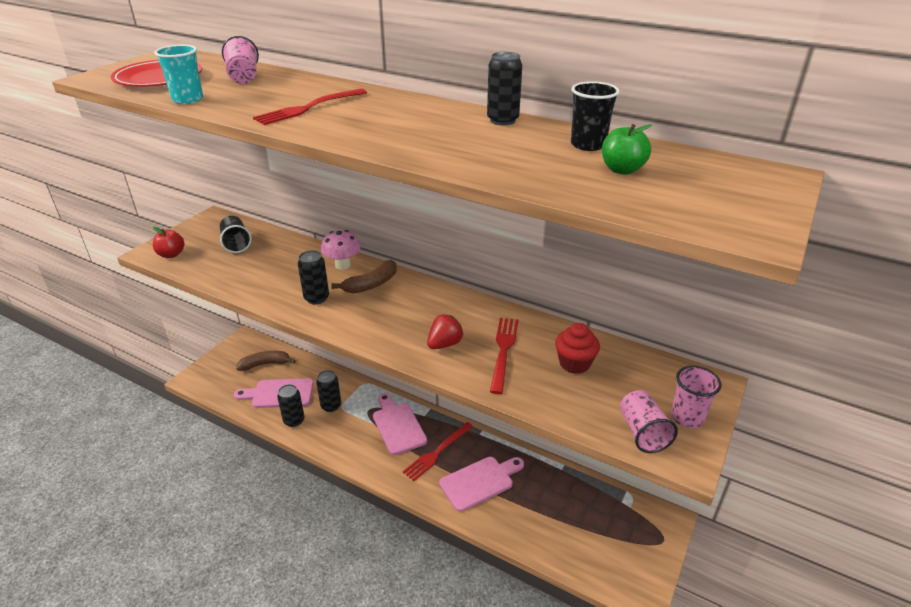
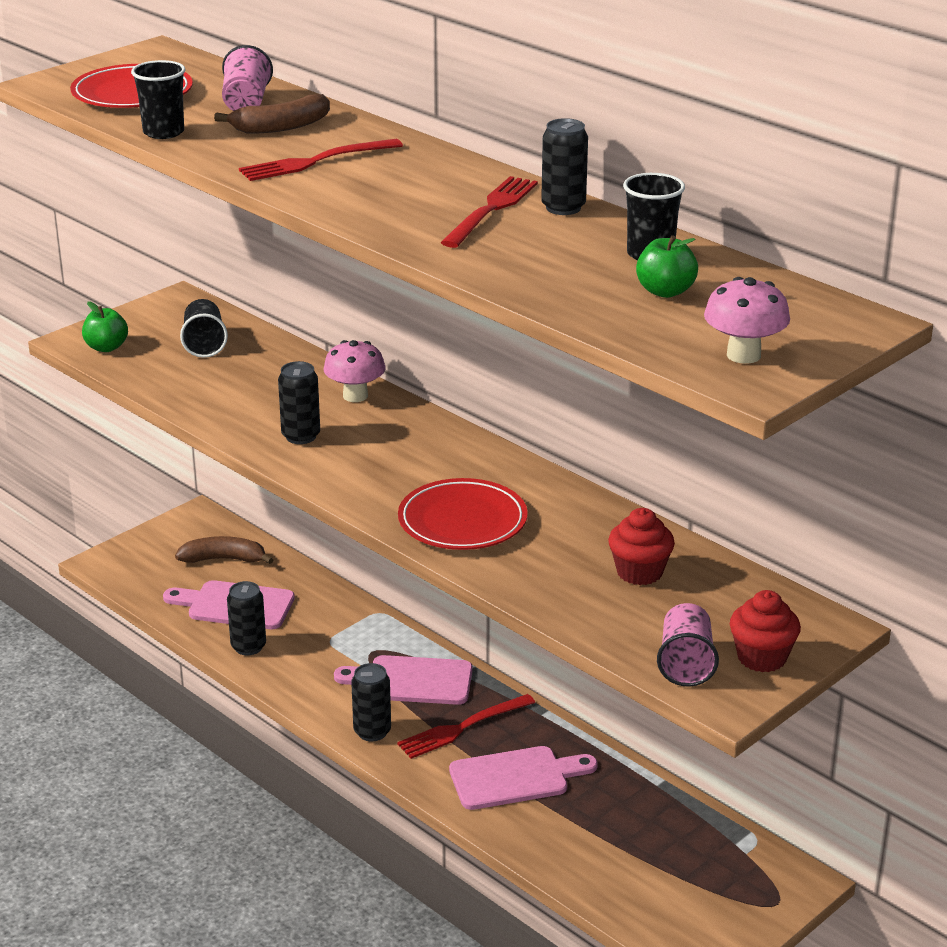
camera: 15 degrees right, 5 degrees down
(171, 254) = (106, 347): red apple -> green apple
(188, 99) = (163, 132): turquoise cup -> black cup
(331, 406) = (313, 636): black can -> black can (372, 732)
(371, 284) = (388, 428): brown banana -> brown banana (281, 127)
(398, 425) = (412, 681): pink cutting board -> pink cutting board turned 75 degrees counterclockwise
(444, 344) = (462, 521): red strawberry -> red plate
(503, 350) = (544, 541): red fork -> red fork (491, 209)
(687, 417) = (761, 657): pink cup -> red cupcake
(725, 212) = (743, 355): none -> pink mushroom

